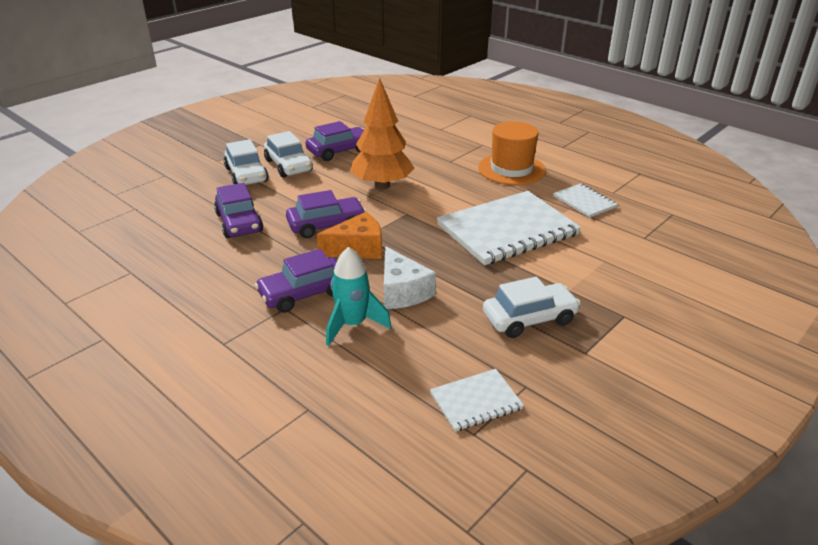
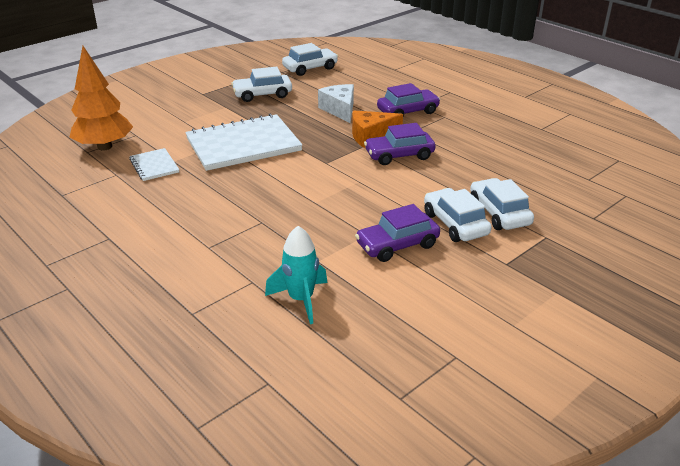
camera: 175 degrees left, 0 degrees up
(239, 223) = (478, 161): purple car -> none
(353, 325) = (373, 96): turquoise rocket -> turquoise rocket (301, 299)
(382, 185) = (346, 193): orange tree -> orange tree (104, 147)
(476, 401) = (310, 68): white notebook -> white car
(511, 169) = (197, 206): orange hat -> none

